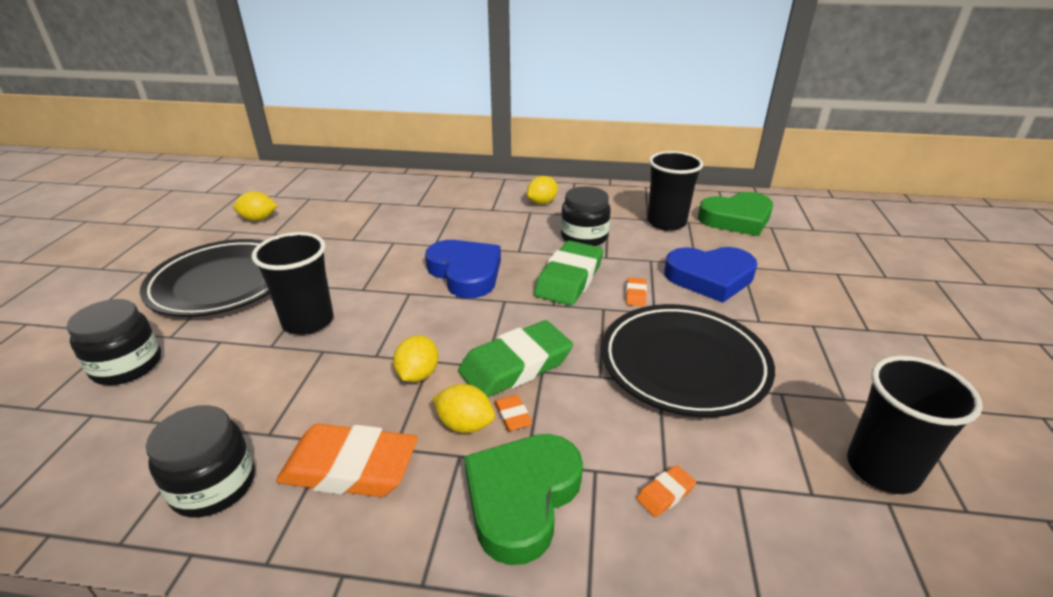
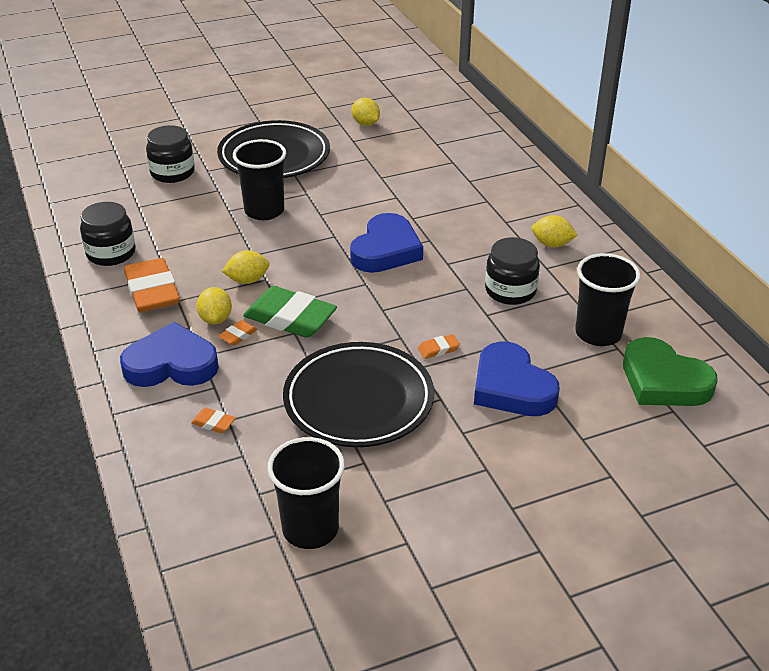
camera: 60 degrees right, 5 degrees up
(522, 498) = (171, 364): green heart -> blue heart
(569, 279) = (429, 305): green eraser -> none

